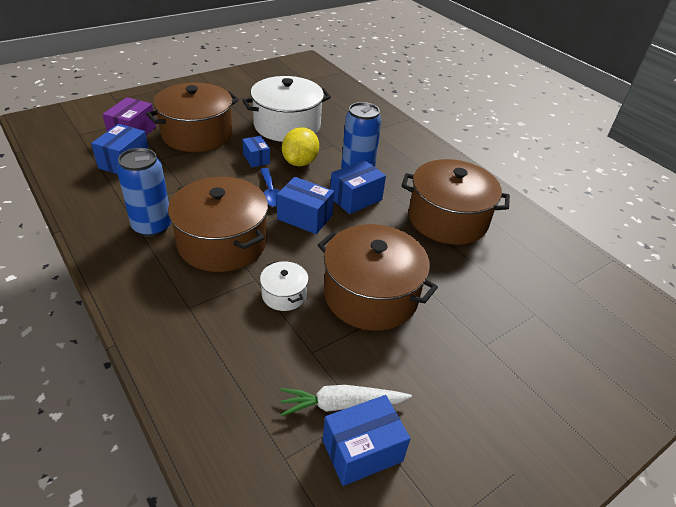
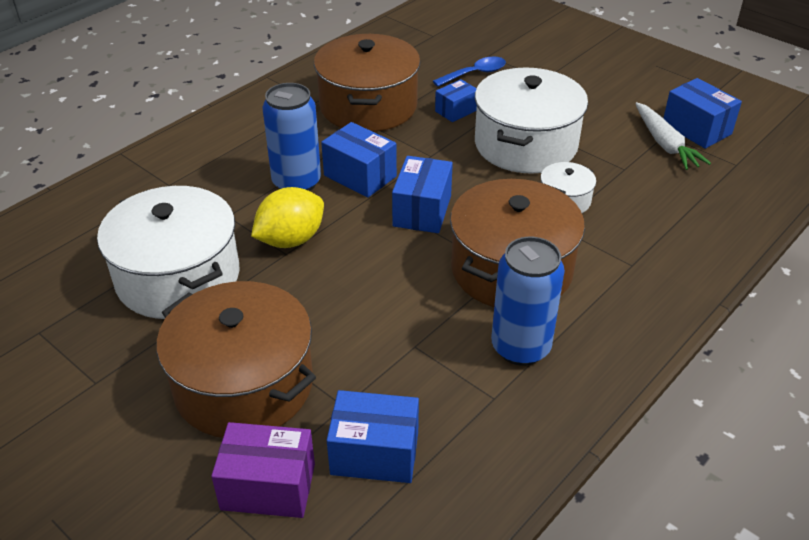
camera: 100 degrees left, 0 degrees up
(256, 159) = (299, 288): blue box -> blue box (456, 111)
(270, 193) = (383, 252): blue spoon -> blue spoon (475, 74)
(300, 162) = (291, 240): yellow lemon -> yellow lemon turned 45 degrees counterclockwise
(371, 295) = (525, 144): brown pot -> white pot

